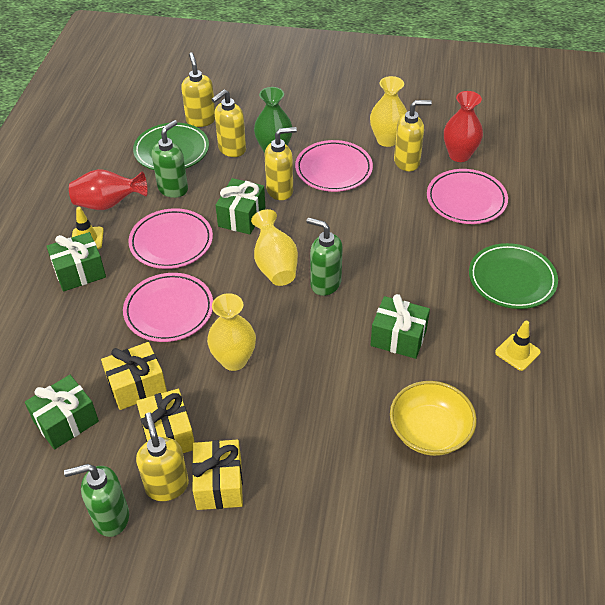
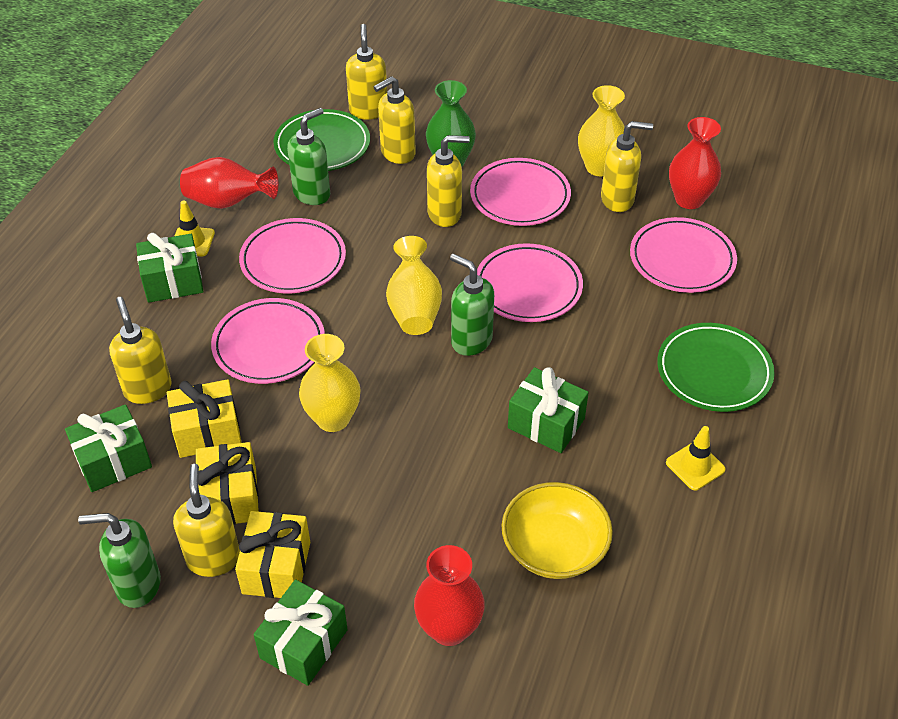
camera: 10 degrees right, 0 degrees up
(80, 360) = (148, 389): none -> yellow soap dispenser
(242, 217) = (388, 241): green gift -> green gift (304, 644)
(357, 237) = (528, 287): none -> pink plate
(366, 508) = (449, 628): none -> red vase

